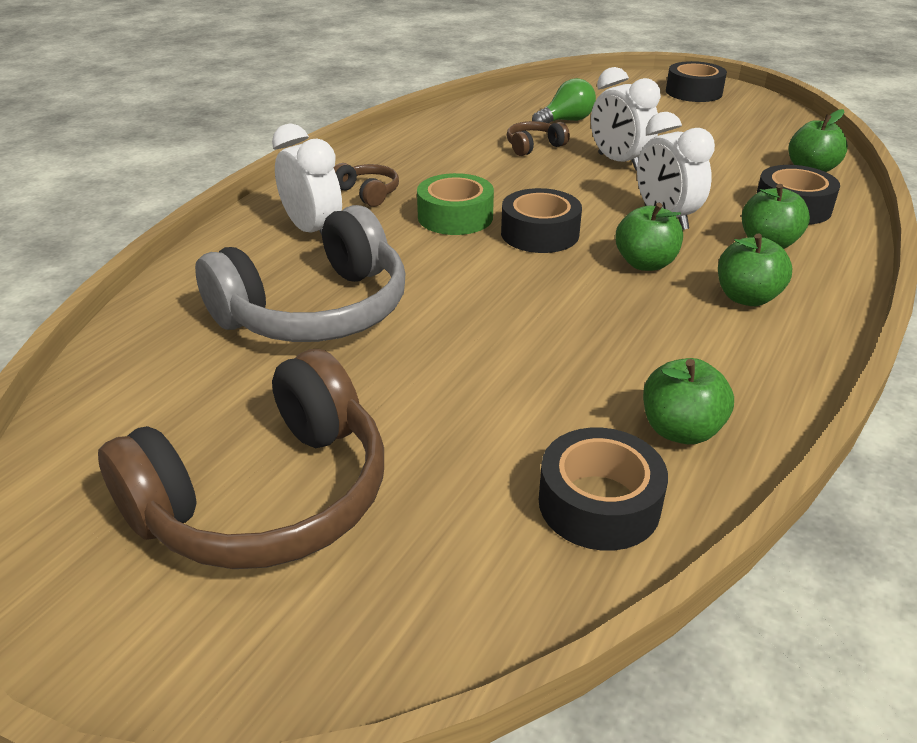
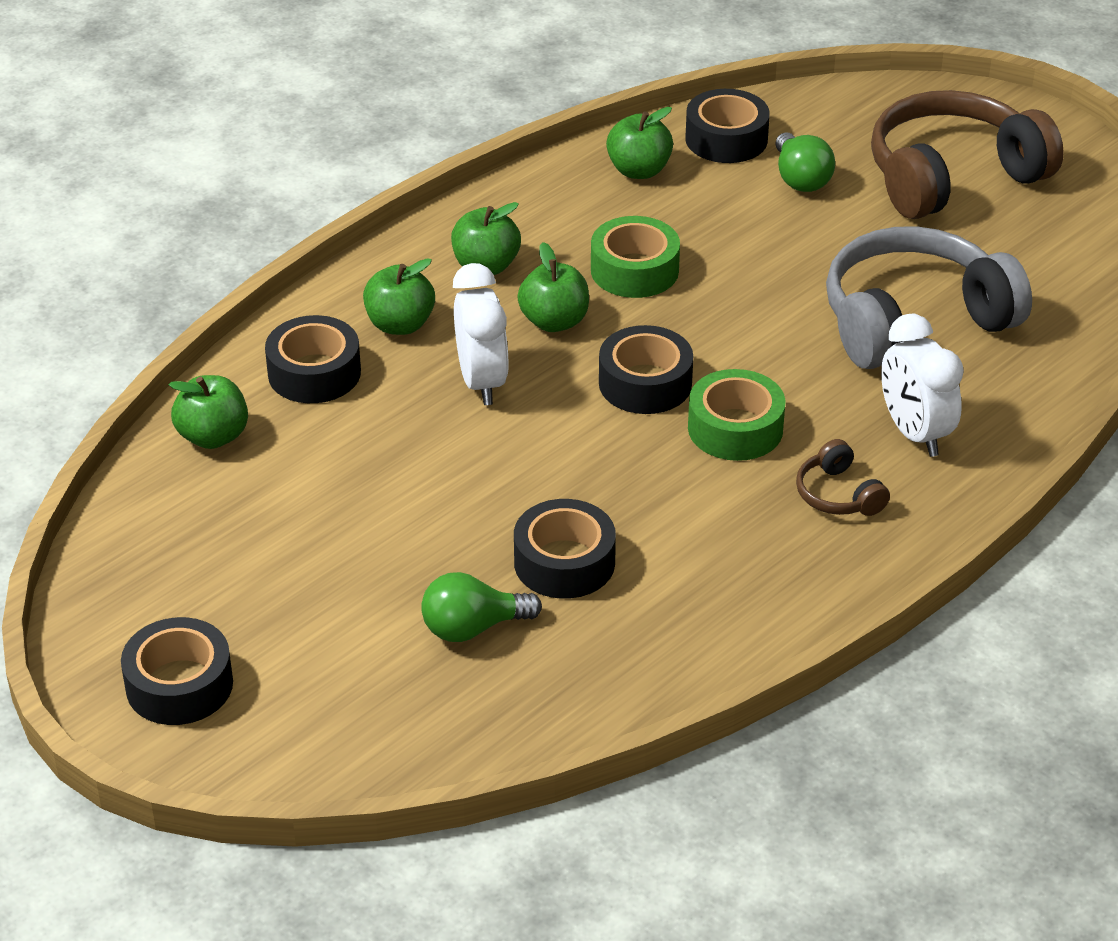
camera: 165 degrees left, 5 degrees up
(474, 455) = (800, 179): none -> green light bulb
(534, 146) = (564, 562): brown headphones -> black tape
(606, 315) = (634, 270): none -> green tape
(619, 162) = (462, 500): white clock -> none

